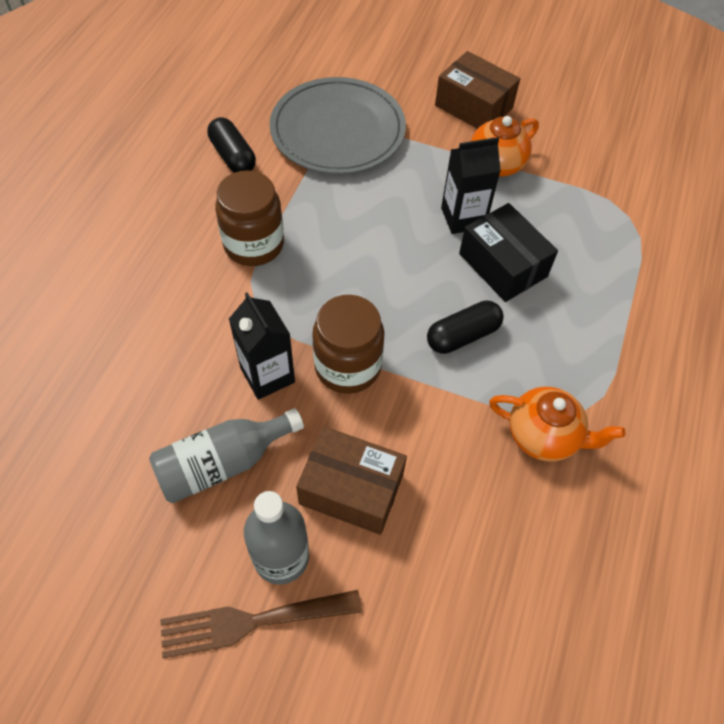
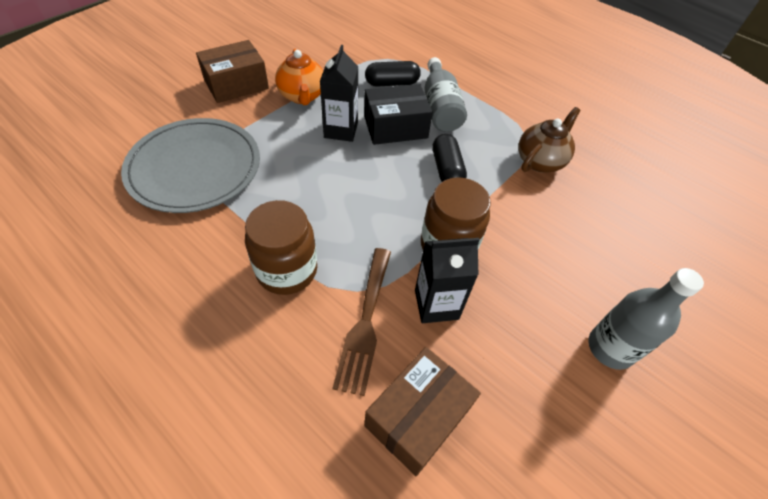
camera: 70 degrees left, 5 degrees down
(222, 463) = (515, 367): grey bottle -> grey bottle (440, 108)
(233, 156) = (164, 253): black capsule -> black capsule (392, 83)
(251, 622) = (664, 388): brown fork -> brown fork (365, 323)
(351, 489) = (559, 280): brown box -> brown box (418, 417)
(544, 436) = (540, 161): orange teapot -> brown teapot

